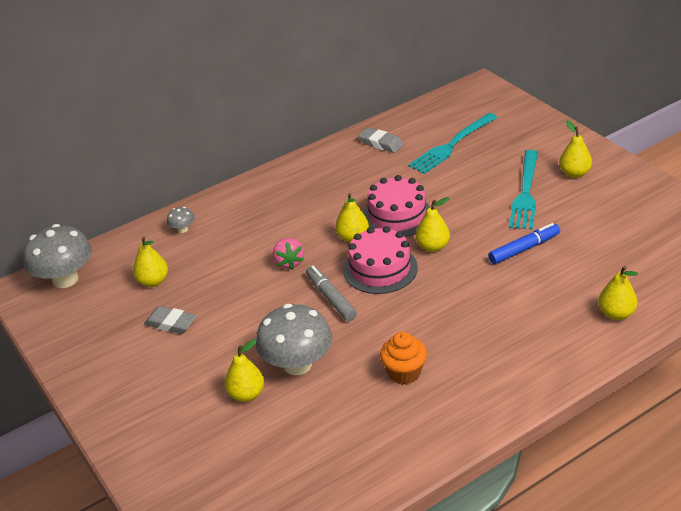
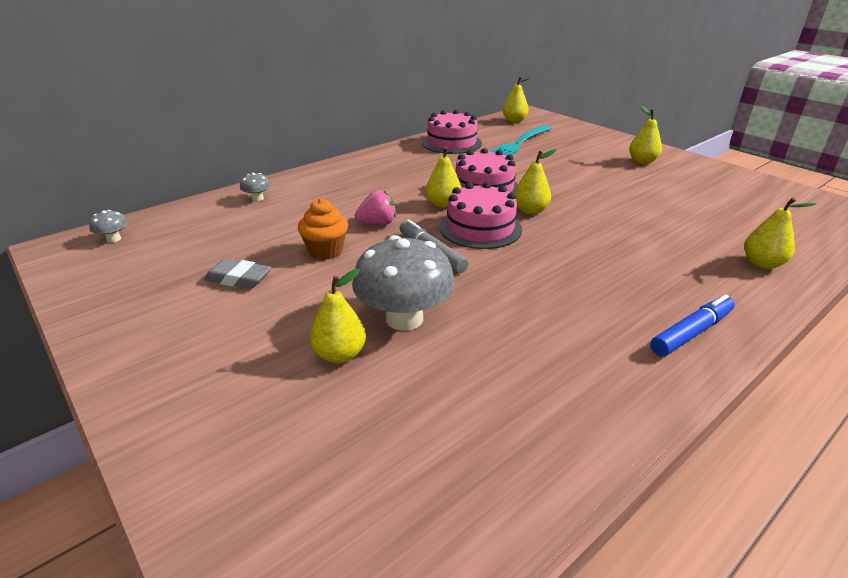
camera: 10 degrees left, 5 degrees down
(65, 279) = (114, 239): grey mushroom -> grey mushroom, size x0.44
(153, 281) = (220, 240): yellow pear -> yellow pear (514, 121)
(289, 262) = (377, 223): pink strawberry -> pink strawberry turned 90 degrees counterclockwise
(381, 143) = (451, 143): grey eraser -> pink cake
(404, 373) = (545, 325): orange cupcake -> orange cupcake (326, 251)
(524, 249) = (626, 212): blue marker -> blue marker (691, 332)
(525, 193) = (604, 173): turquoise fork -> none

